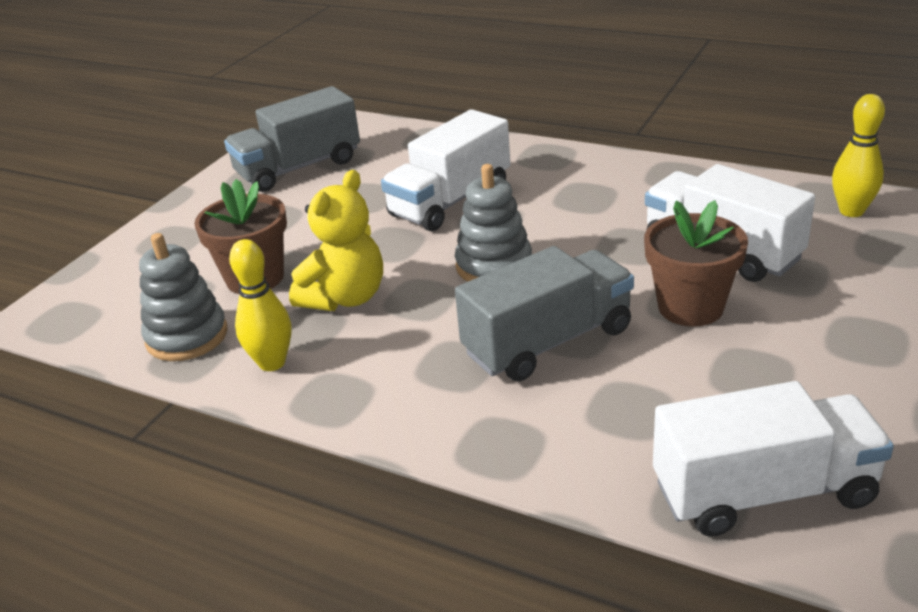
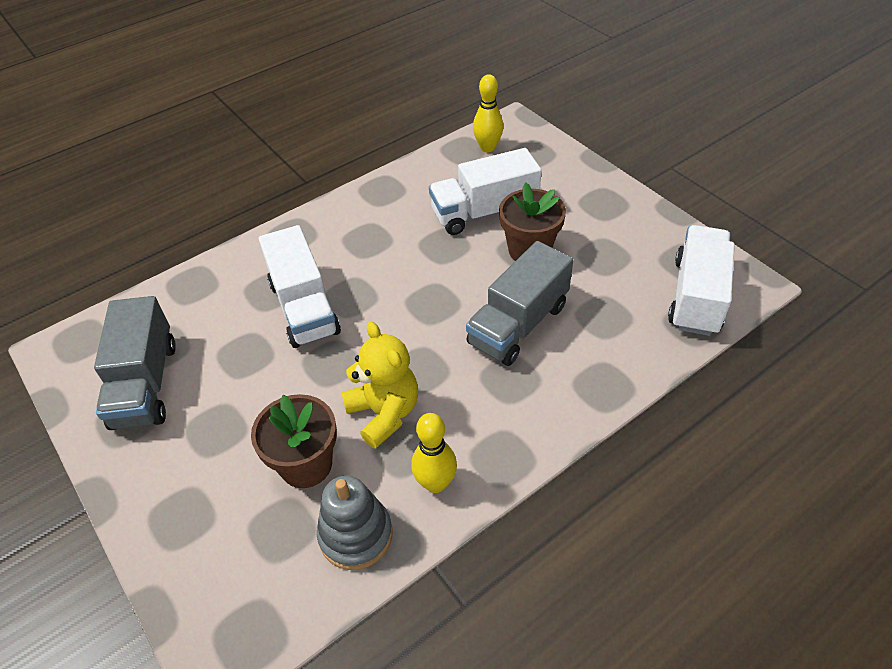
camera: 65 degrees left, 15 degrees up
(494, 265) = (412, 317): grey stacking toy -> none
(548, 342) = (518, 324): grey truck -> grey truck turned 135 degrees counterclockwise

